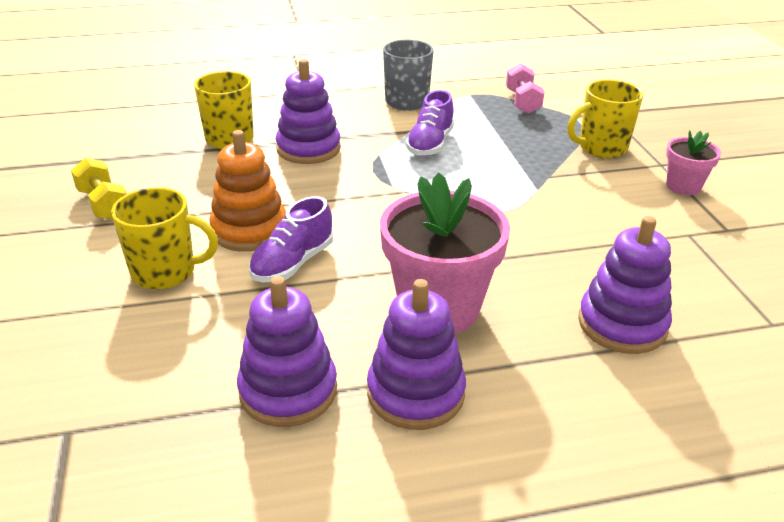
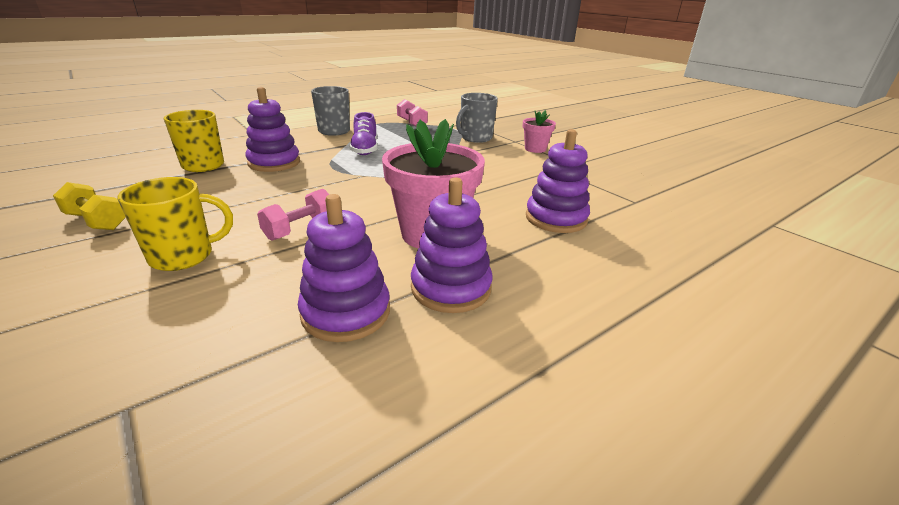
camera: 25 degrees left, 5 degrees down
(249, 230) = (250, 215): orange stacking toy -> none
(292, 263) = (300, 229): purple shoe -> pink dumbbell
(601, 148) = (475, 138): yellow mug -> grey mug

